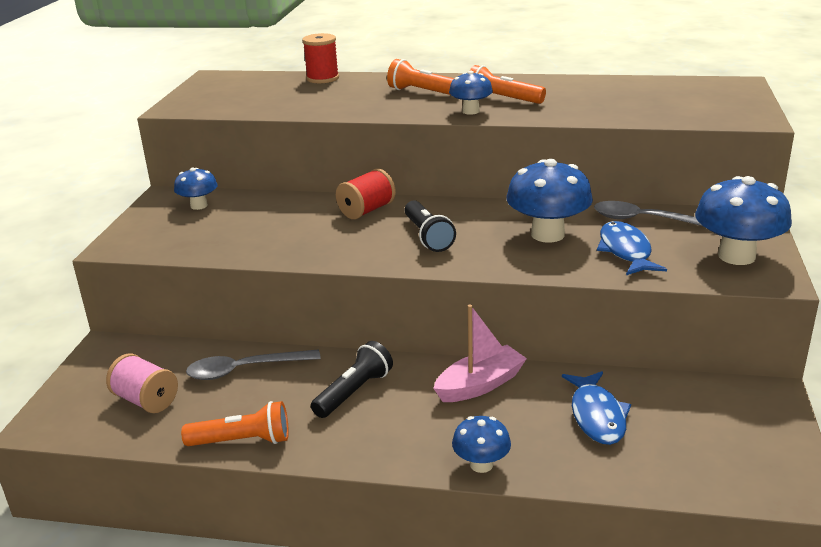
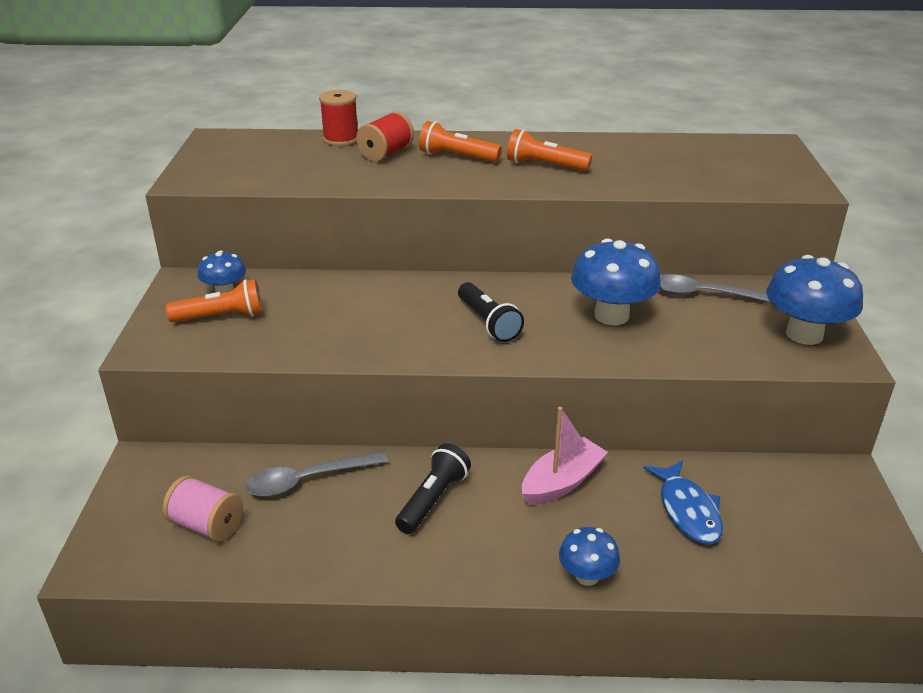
camera: 10 degrees left, 5 degrees up
(242, 441) = (328, 568): orange flashlight -> orange flashlight (221, 317)
(366, 210) = (413, 292): red spool -> red spool (386, 154)
(471, 111) = (517, 181): blue mushroom -> none
(625, 251) = (695, 332): blue fish -> none

